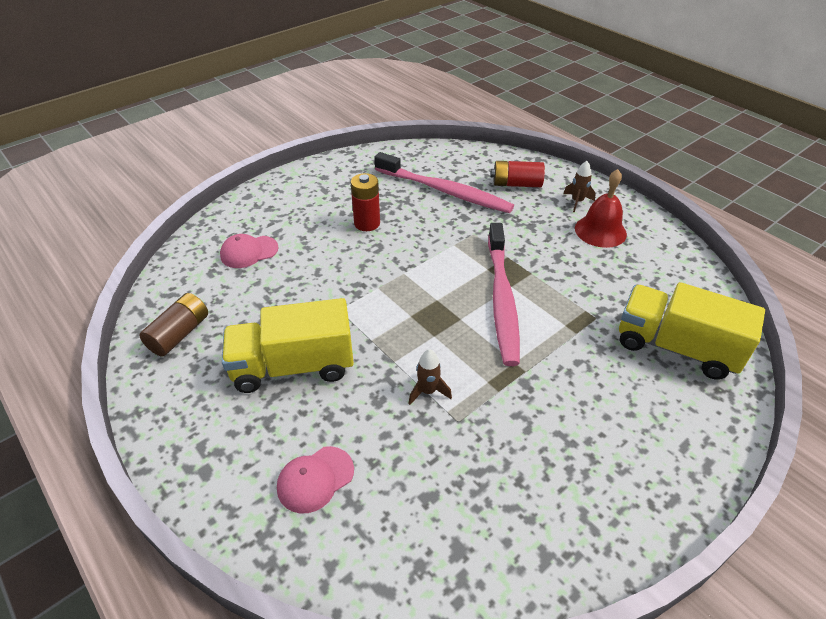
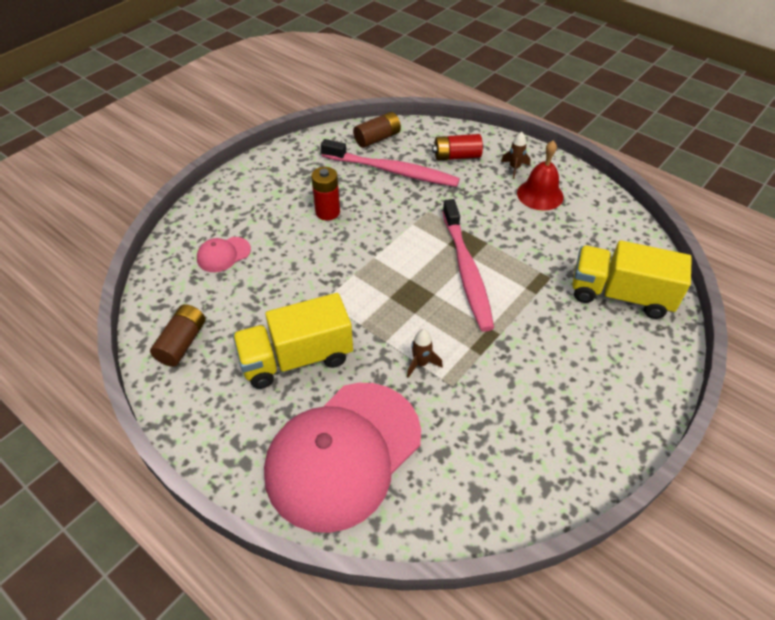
camera: 10 degrees left, 5 degrees up
(315, 479) = (343, 454): pink cap -> pink cap, size x2.48
(437, 159) = (377, 138): none -> brown battery

